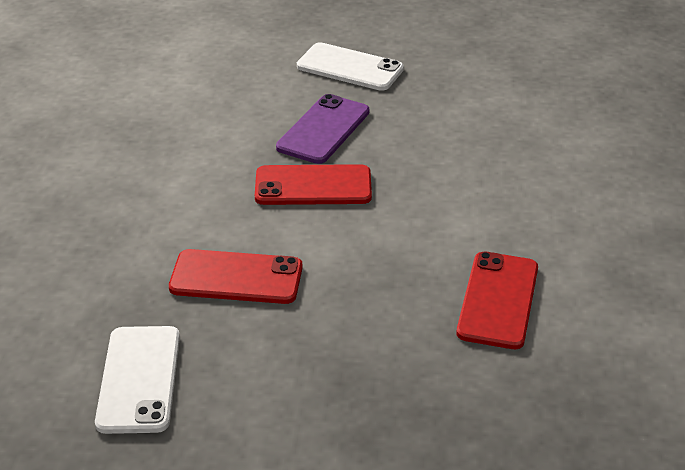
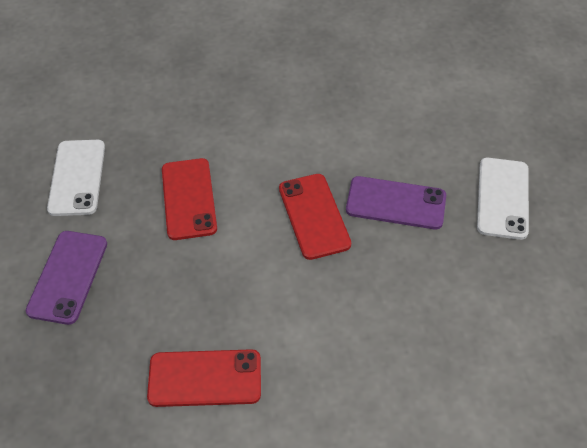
camera: 75 degrees right, 15 degrees up
(139, 379) = (77, 177): white phone -> white phone turned 75 degrees counterclockwise
(310, 404) = (68, 277): none -> purple phone

